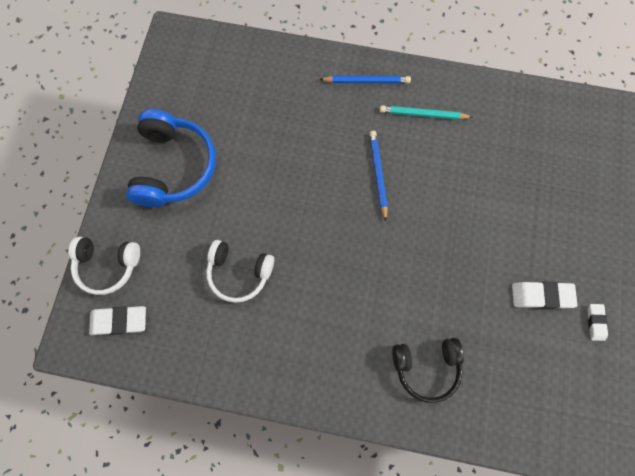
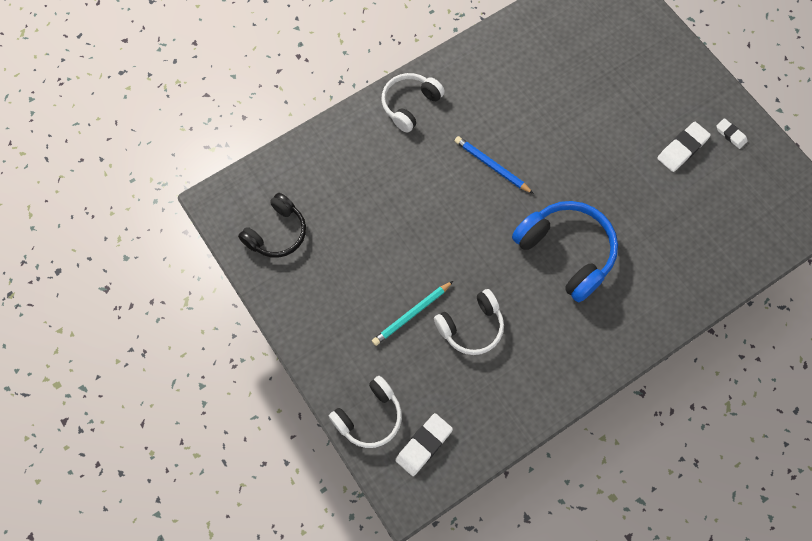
camera: 45 degrees left, 5 degrees down
(174, 166) = (336, 299): blue headphones -> blue headphones (566, 252)
(366, 81) = (410, 105): blue pencil -> white headphones
(423, 114) = (477, 94): turquoise pencil -> turquoise pencil (411, 314)
(426, 367) = (661, 265): black headphones -> black headphones (277, 233)

